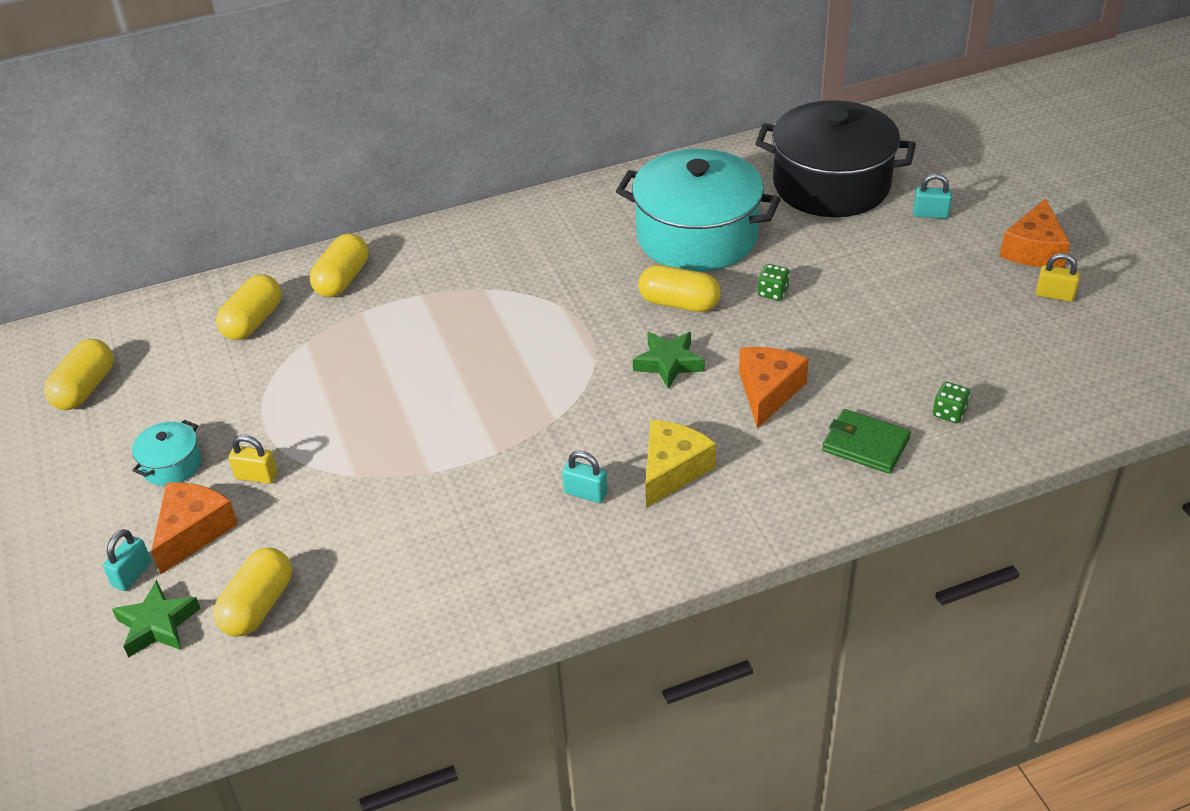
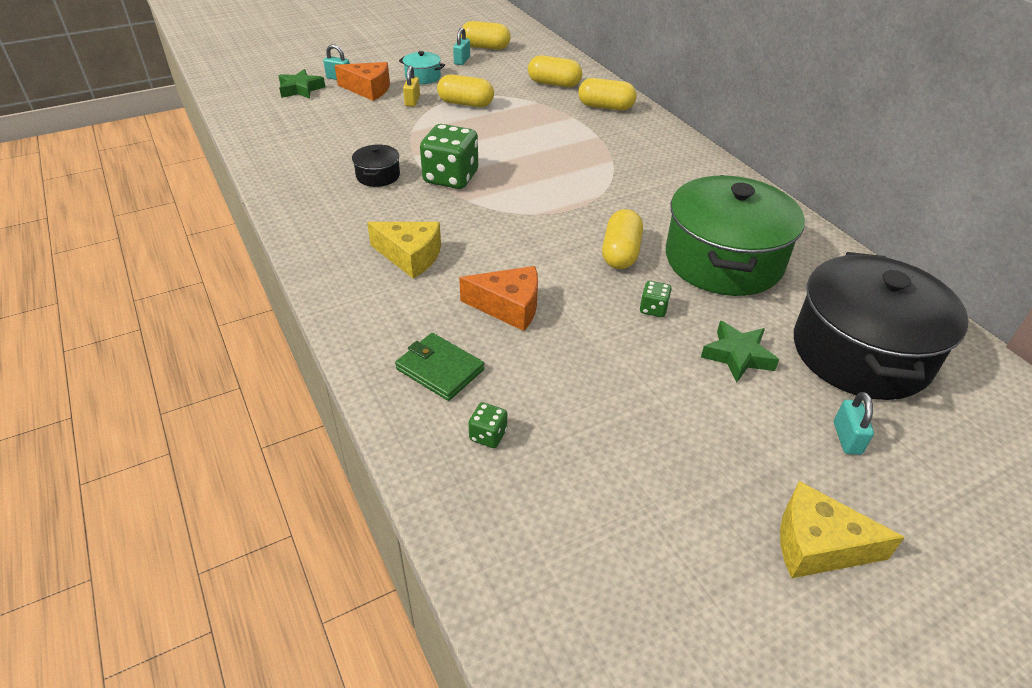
camera: 80 degrees right, 0 degrees up
(258, 606) = (307, 114): yellow capsule -> yellow capsule (466, 104)
(478, 507) = (378, 176): none -> black pot
(498, 434) = (451, 178): none -> green dice
(585, 493) = (388, 217): turquoise padlock -> turquoise padlock (462, 61)
(668, 363) = (539, 250): green star -> green star (737, 356)
(697, 236) = (723, 260): turquoise pot -> green pot
(865, 444) = (440, 369): green wallet -> green wallet turned 75 degrees counterclockwise
(1034, 250) = (818, 545): orange cheese -> yellow cheese
(1055, 295) = (725, 559): yellow padlock -> none

